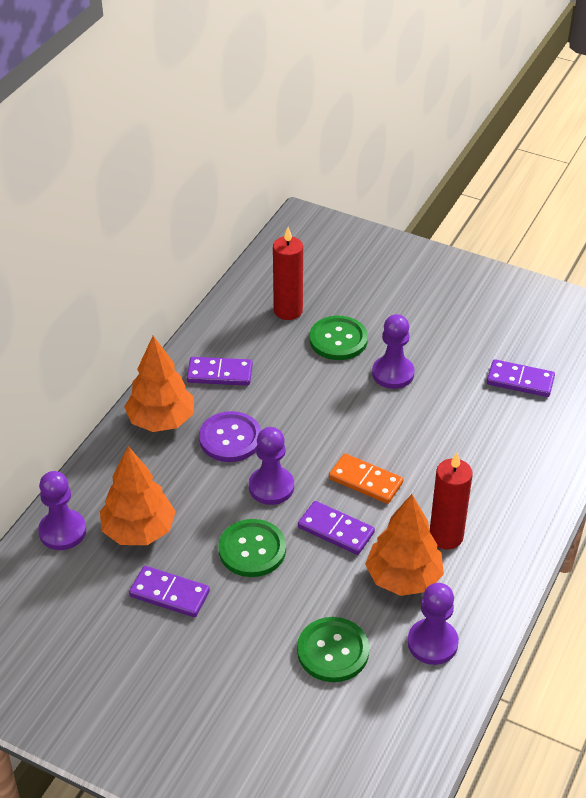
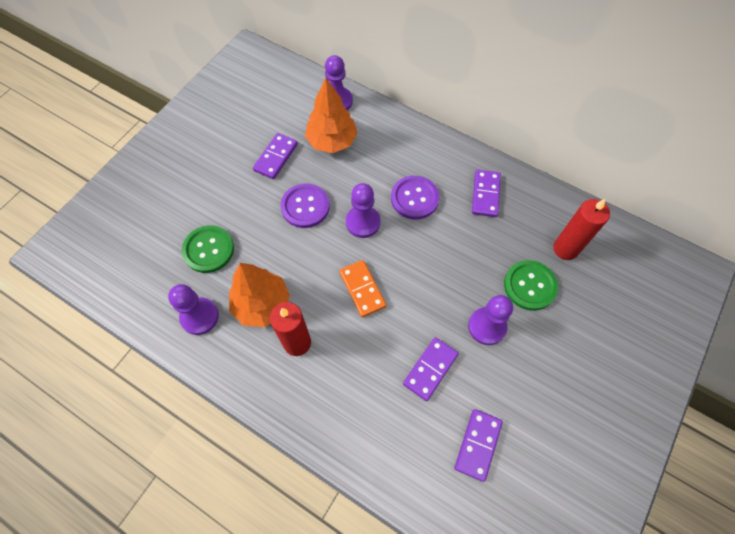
camera: 95 degrees right, 20 degrees up
(161, 421) = (435, 155): orange tree -> none
(252, 550) = (305, 206): green button -> purple button
(336, 530) = (315, 262): purple domino -> purple domino (430, 369)
(365, 481) = (362, 289): orange domino -> orange domino turned 60 degrees counterclockwise

